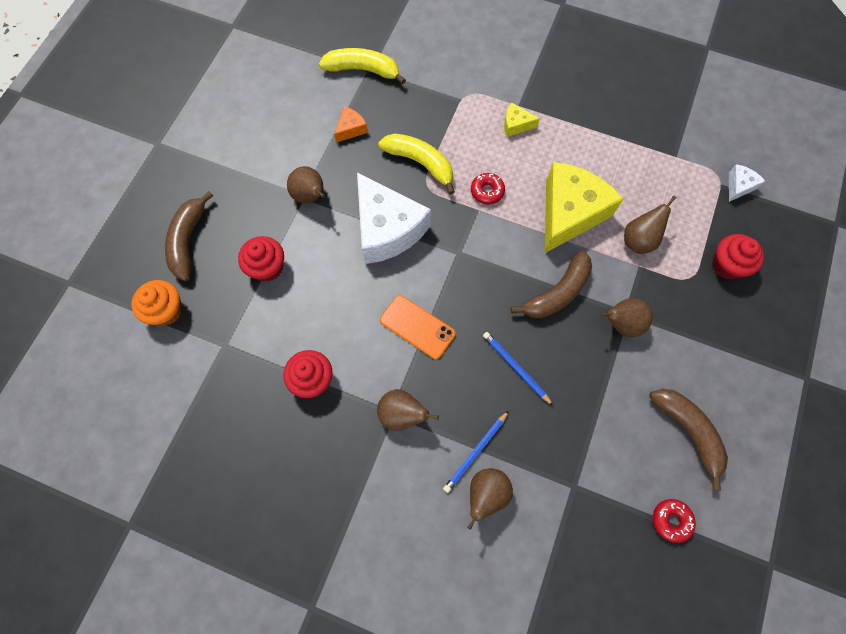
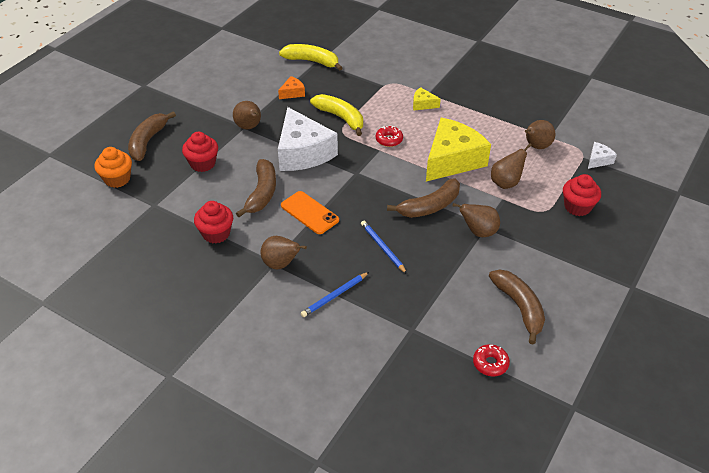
camera: 10 degrees right, 25 degrees down
(352, 304) = (262, 193): none -> brown banana
(486, 494) = (336, 324): brown pear -> brown pear (536, 146)

